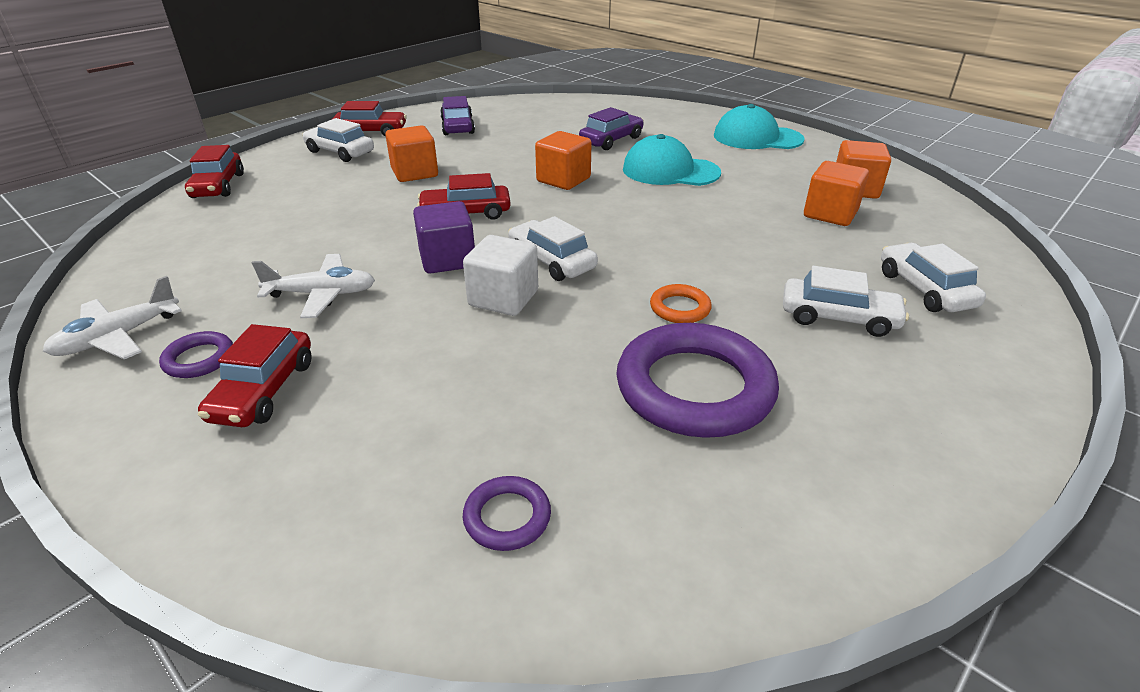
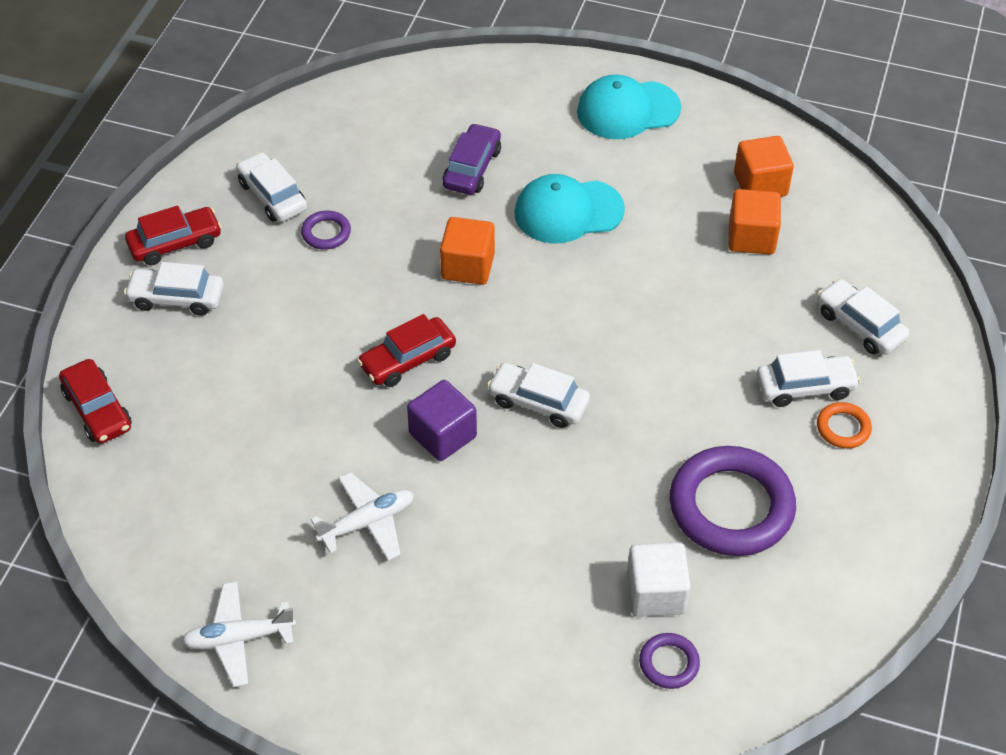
camera: 25 degrees left, 15 degrees up
(118, 337) = (239, 638): white plane -> white plane turned 60 degrees clockwise
(199, 359) = (334, 631): purple ring -> purple ring (326, 233)
(264, 390) = (417, 638): red car -> none
(414, 173) = (298, 309): orange cube -> none
(457, 126) = (272, 196): purple car -> white car
(503, 298) = (529, 466): white cube -> white cube (656, 593)
(680, 308) = (679, 423): orange ring -> orange ring (843, 428)

